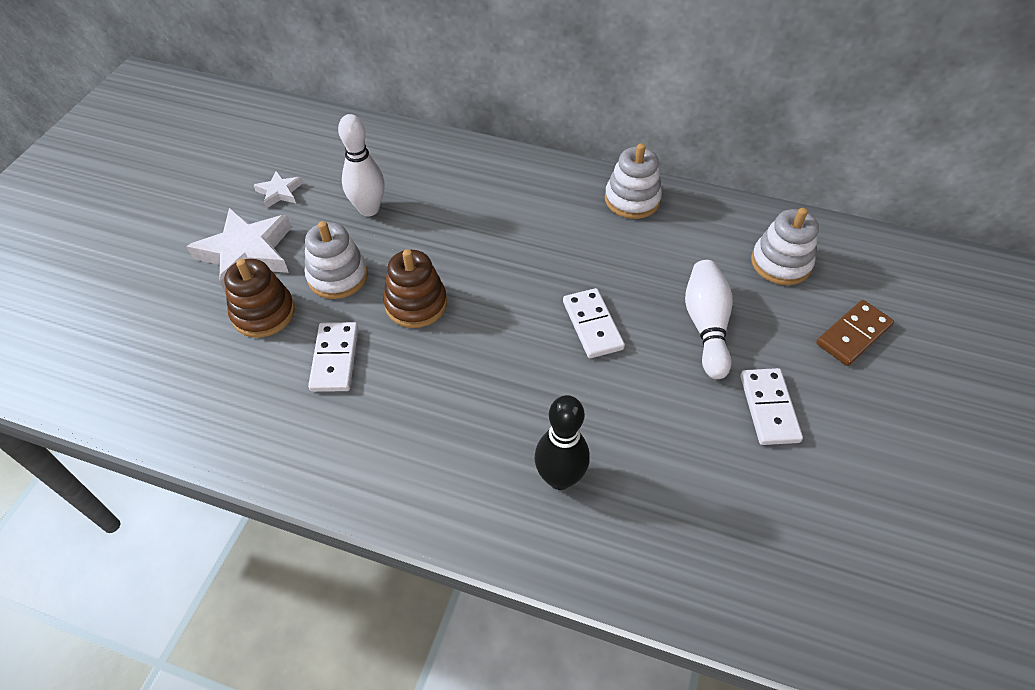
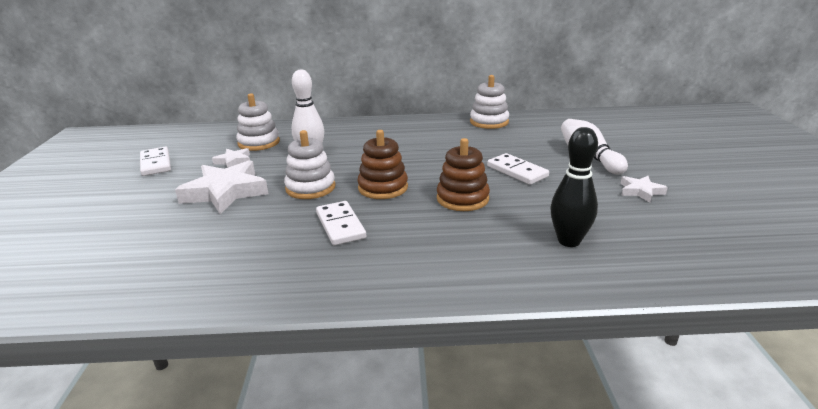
camera: 20 degrees left, 25 degrees down
(263, 313) = (261, 216): brown stacking toy -> brown stacking toy (462, 199)
(716, 420) = (640, 191): none -> white star
(769, 408) = (665, 179): white domino -> white domino (156, 163)
(780, 263) = (603, 127): white stacking toy -> white stacking toy (259, 143)
(853, 335) = (676, 143): brown domino -> none

